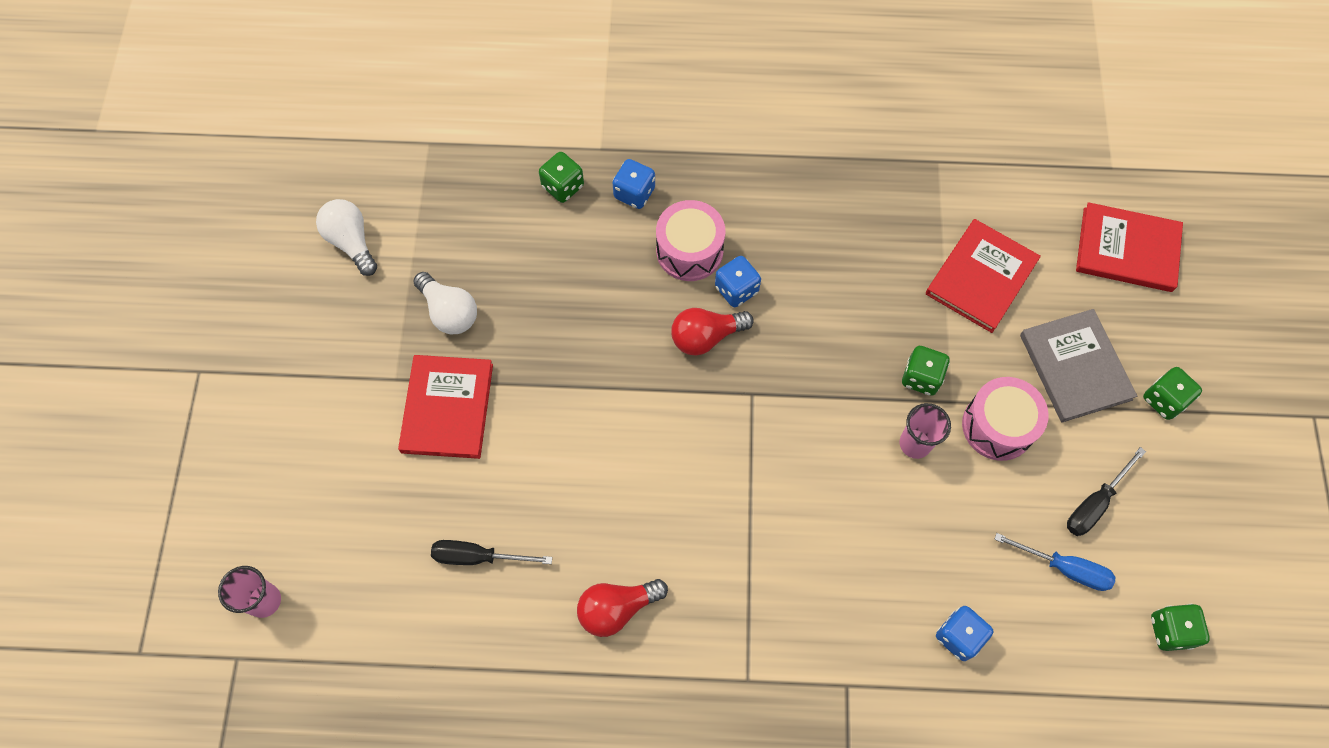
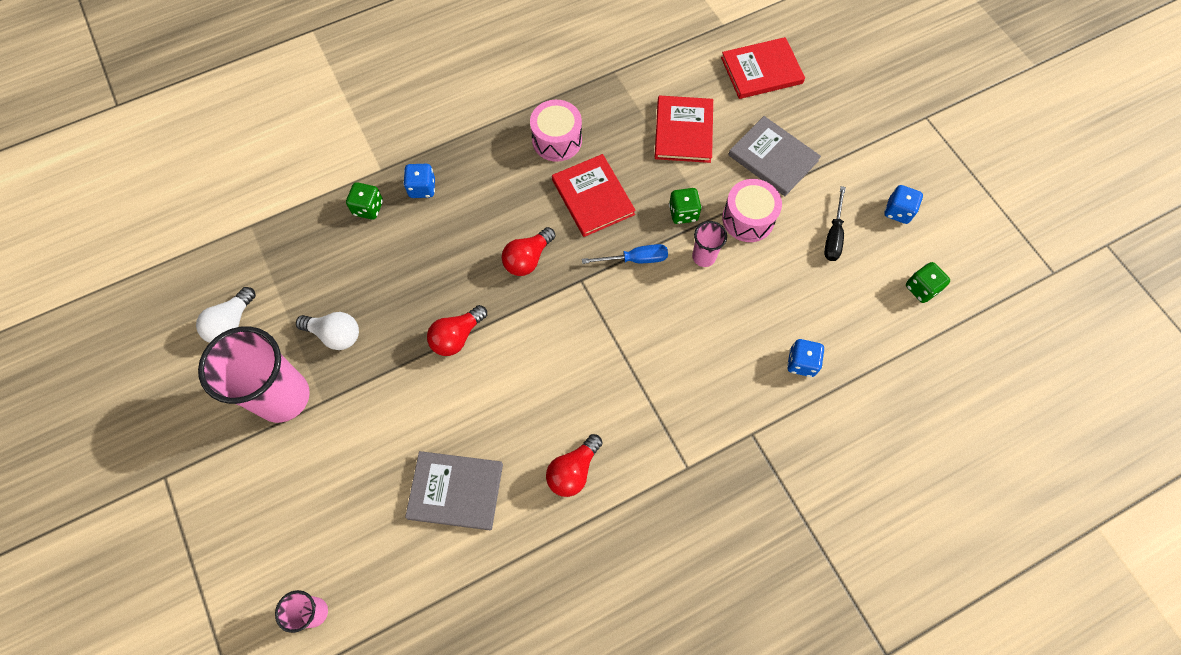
camera: 30 degrees left, 0 degrees up
(351, 242) = (231, 323): white light bulb -> white light bulb turned 90 degrees counterclockwise
(359, 351) = (283, 397): none -> pink cup
(447, 408) = (373, 401): red book -> red book (593, 197)
(478, 557) = (455, 491): black screwdriver -> grey book
(576, 384) = (457, 336): none -> red light bulb
(689, 251) = (483, 208): pink drum -> pink drum (557, 140)
(736, 289) = (530, 217): blue dice -> blue dice (898, 211)
(1064, 568) = (839, 285): blue screwdriver -> blue screwdriver (635, 259)
(1164, 400) = (836, 151): green dice -> none

